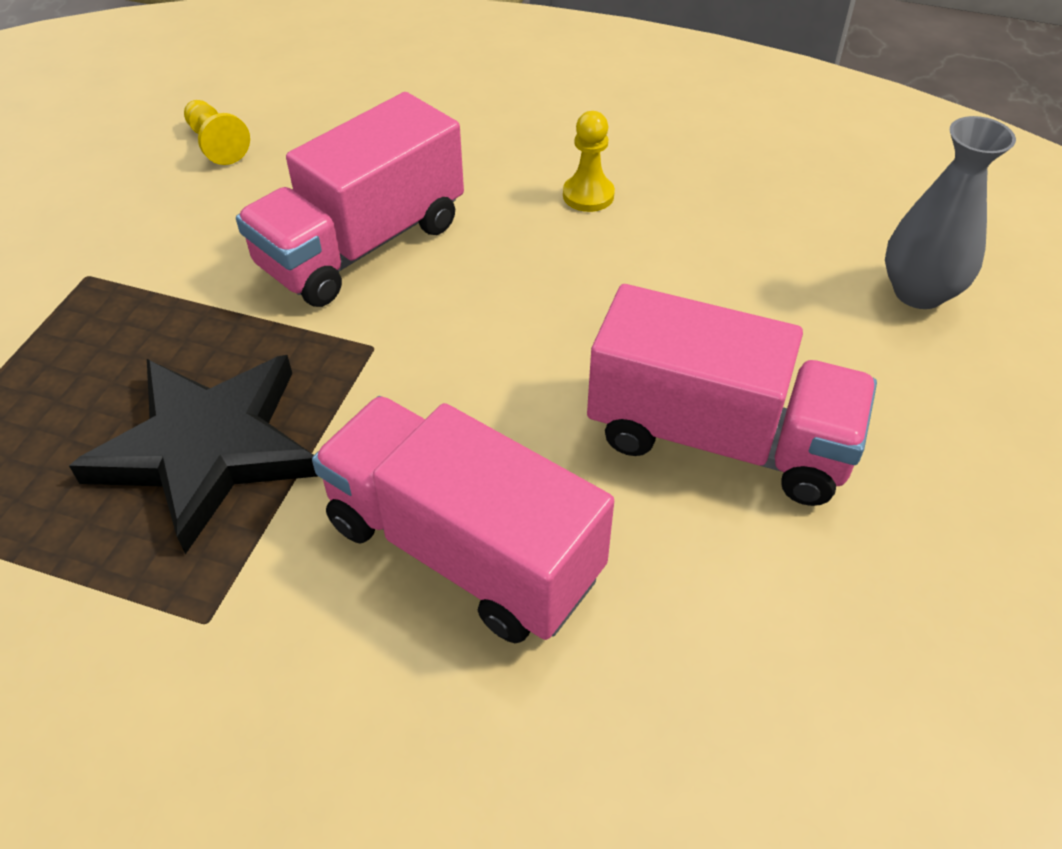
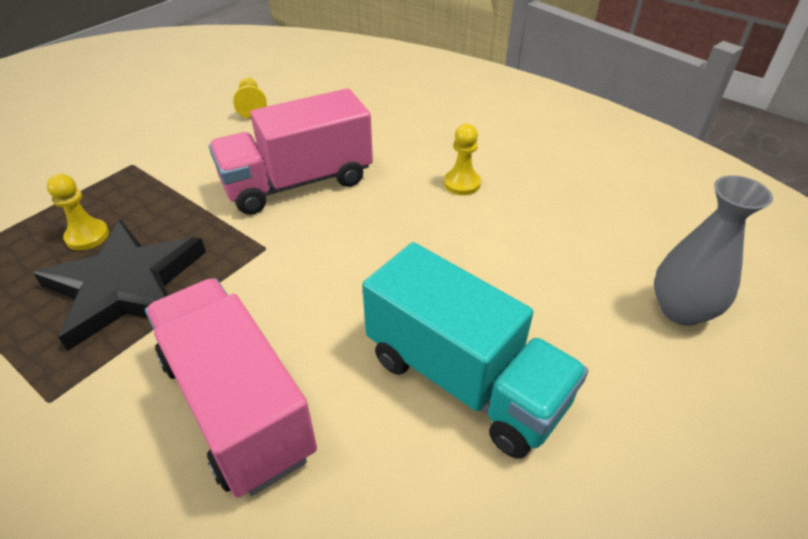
camera: 20 degrees right, 5 degrees down
(96, 397) = (87, 236): none -> yellow pawn
(718, 439) = (464, 379): pink truck -> turquoise truck

